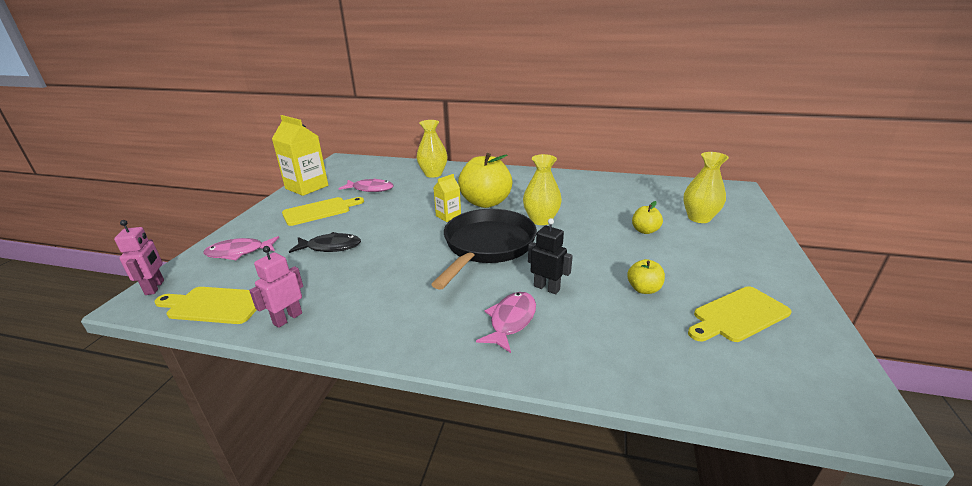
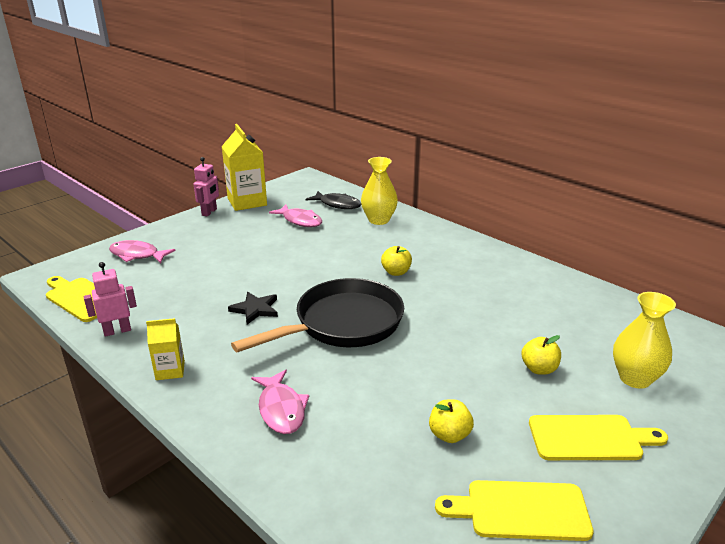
camera: 30 degrees right, 0 degrees up
(155, 287) = (59, 267): pink robot -> pink robot (209, 212)
(320, 211) = (234, 232): yellow cutting board -> yellow cutting board (590, 438)
(331, 247) = (208, 274): black fish -> black fish (337, 204)
(404, 259) = (255, 309): none -> black star
(448, 216) = (341, 276): yellow carton -> yellow carton (170, 370)
(485, 202) = (396, 272): yellow apple -> yellow apple, size x0.48
(511, 321) = (281, 409): pink fish -> pink fish turned 105 degrees clockwise
(541, 220) = (432, 313): yellow vase -> none
(546, 288) = (350, 391): black robot -> none

